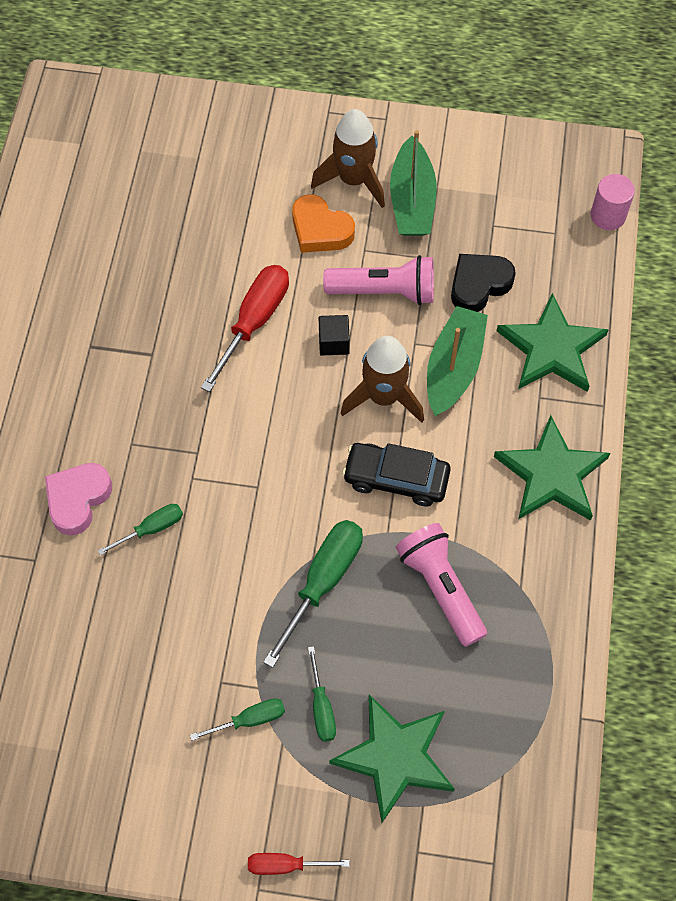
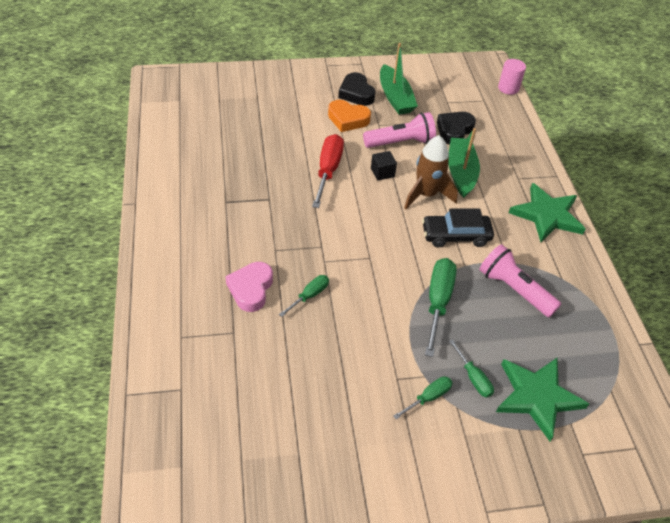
camera: 20 degrees left, 15 degrees down
(286, 865) = (498, 488): red screwdriver -> none
(353, 180) = (356, 93): brown rocket -> black heart
(551, 348) = (512, 153): green star -> none

